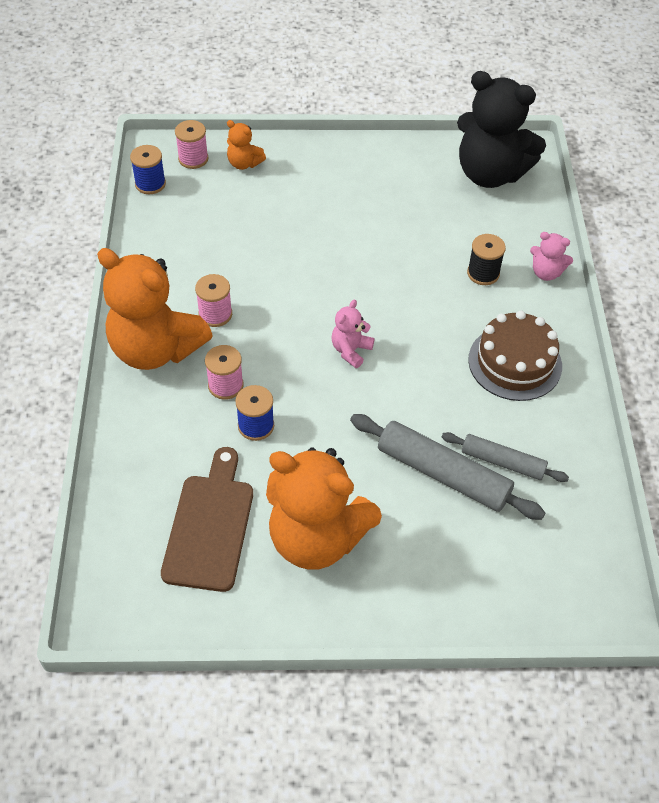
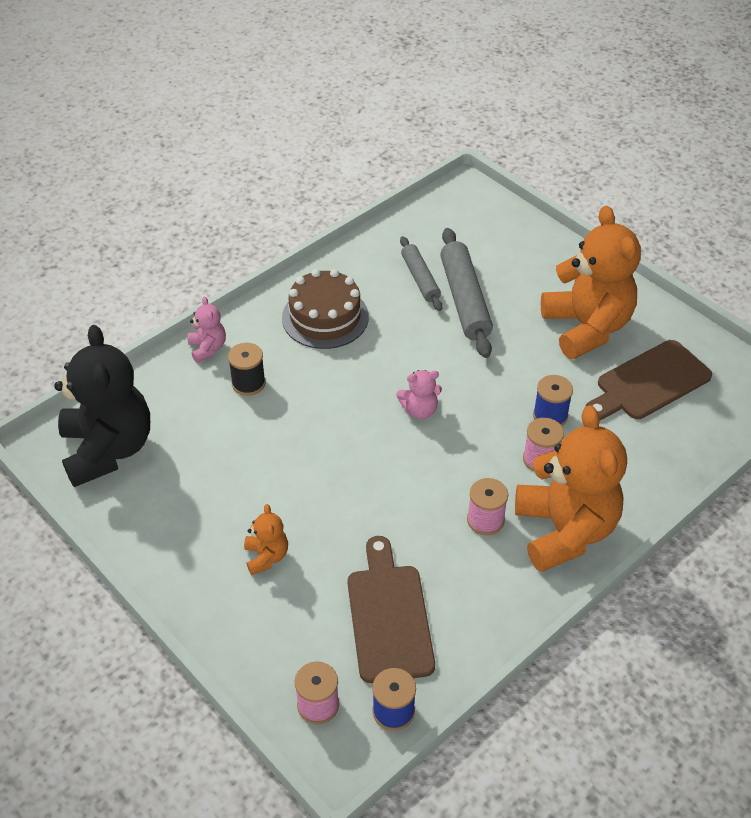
camera: 130 degrees left, 5 degrees down
(208, 220) = (388, 616): none -> brown cutting board
(244, 163) = (280, 652): orange teddy bear -> orange teddy bear (266, 556)

